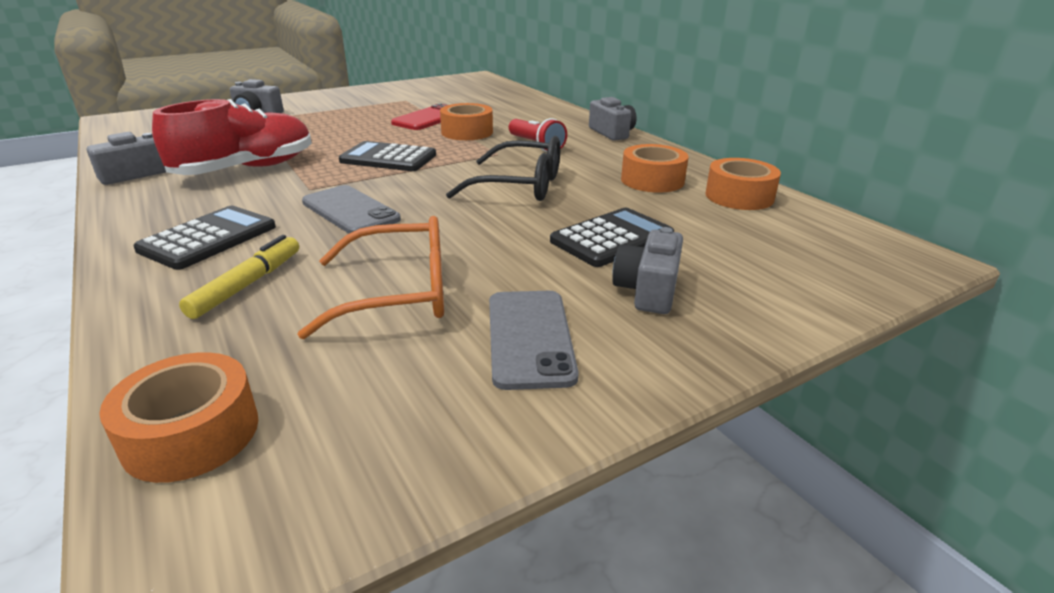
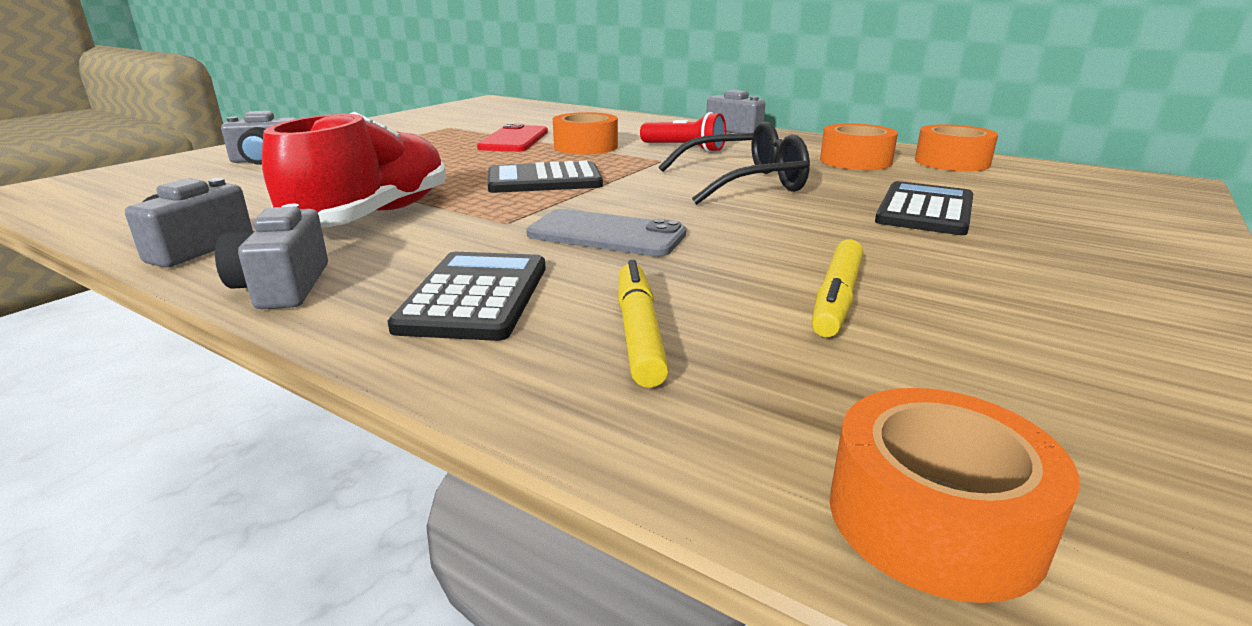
camera: 25 degrees left, 5 degrees down
(400, 293) = (836, 298): orange glasses -> yellow marker
(529, 338) = (1045, 306): grey phone -> none
(648, 290) = (1047, 244): grey camera -> grey camera (283, 287)

